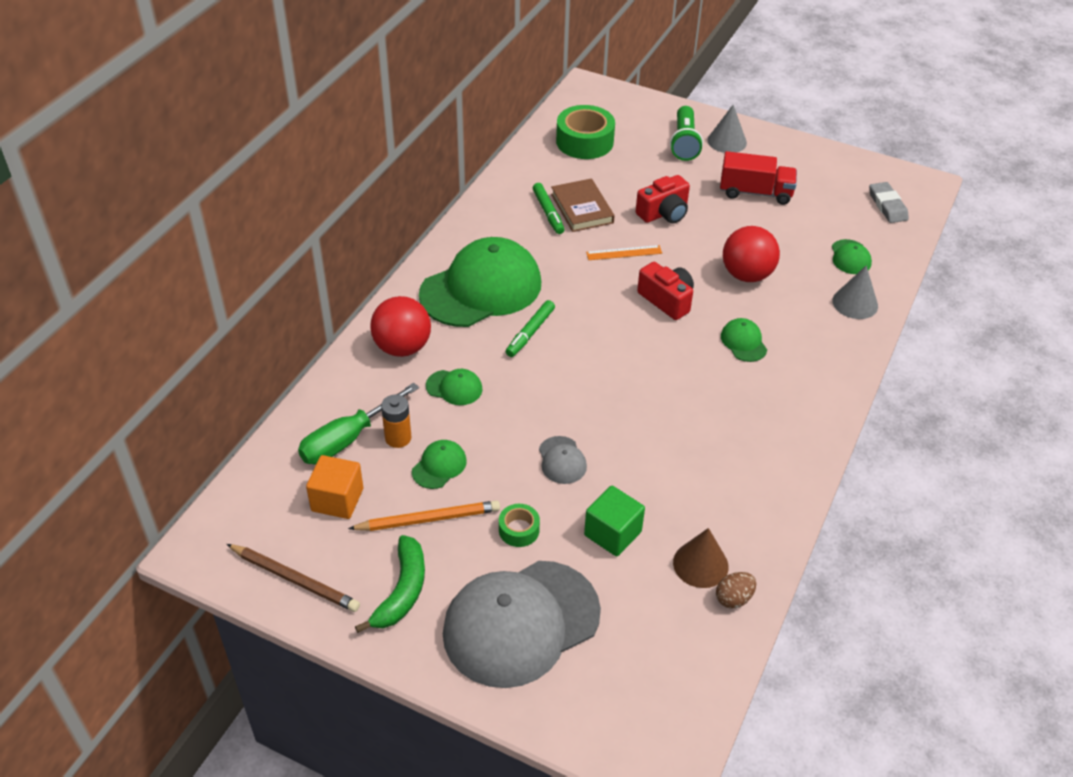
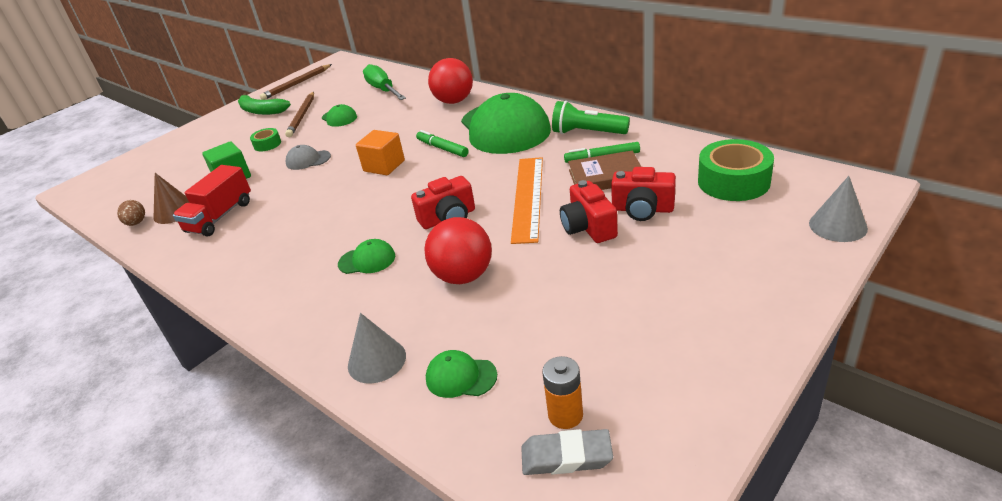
camera: 110 degrees right, 10 degrees down
(337, 500) = (339, 90): orange cube -> orange cube (384, 166)
(398, 438) = (372, 104): orange battery -> orange battery (565, 415)
(428, 519) = (302, 116): orange pencil -> brown pencil
(454, 387) = (403, 120): green cap -> none
(521, 623) = (205, 145): grey cap -> none
(624, 253) = (528, 197): orange ruler -> orange ruler, size x1.92
(632, 186) = (642, 209): none -> red camera
(684, 143) = (738, 256): green flashlight -> green flashlight (587, 133)
(727, 141) = (747, 296): grey cone -> grey cone (837, 226)
(755, 192) = (619, 307): red truck -> red truck (220, 217)

